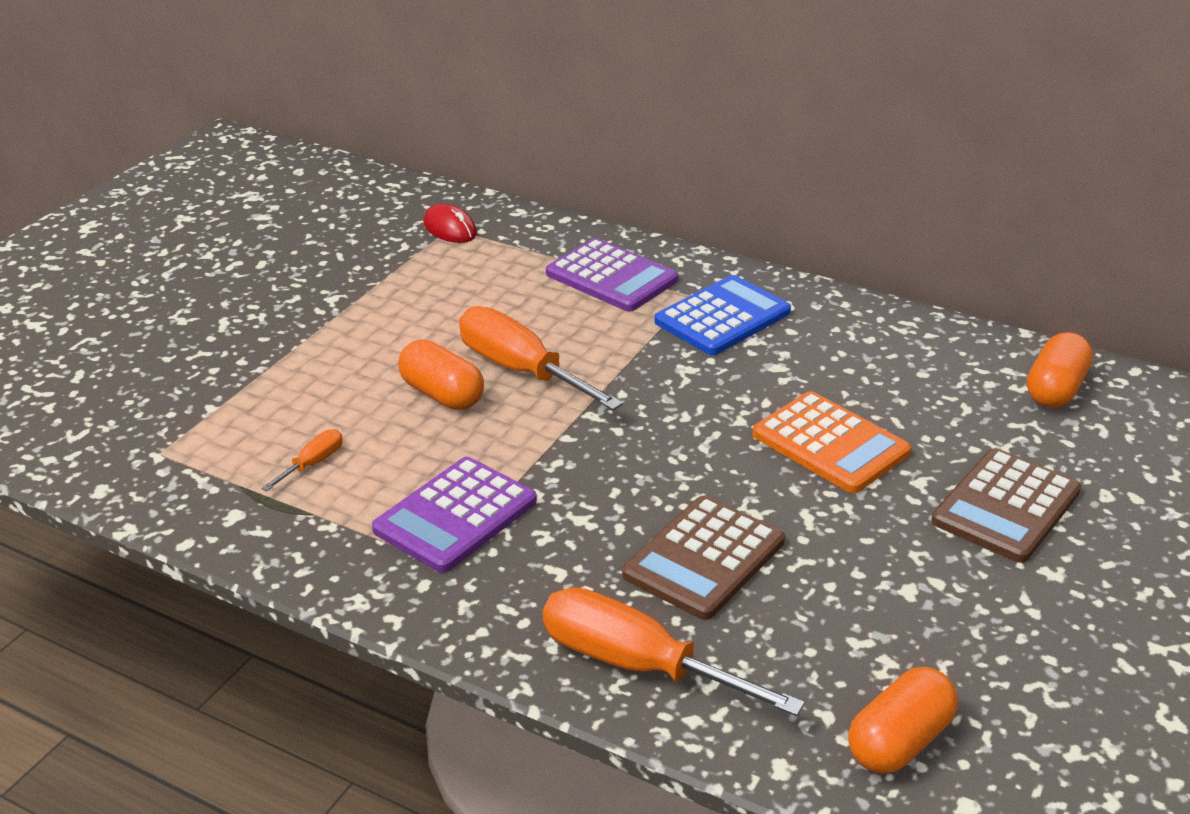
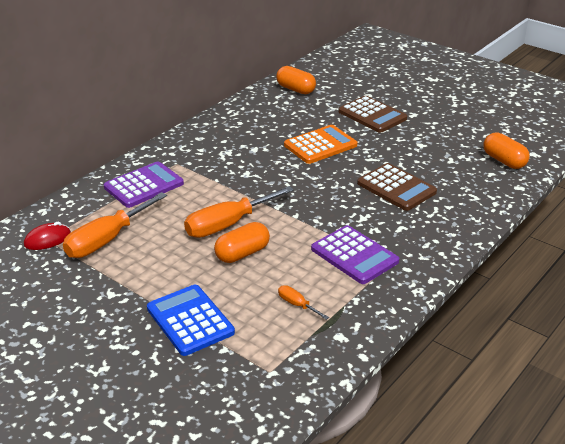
camera: 80 degrees left, 0 degrees up
(637, 664) = (464, 213): orange screwdriver -> orange screwdriver (107, 240)
(722, 317) = (203, 157): blue calculator -> blue calculator (190, 320)

